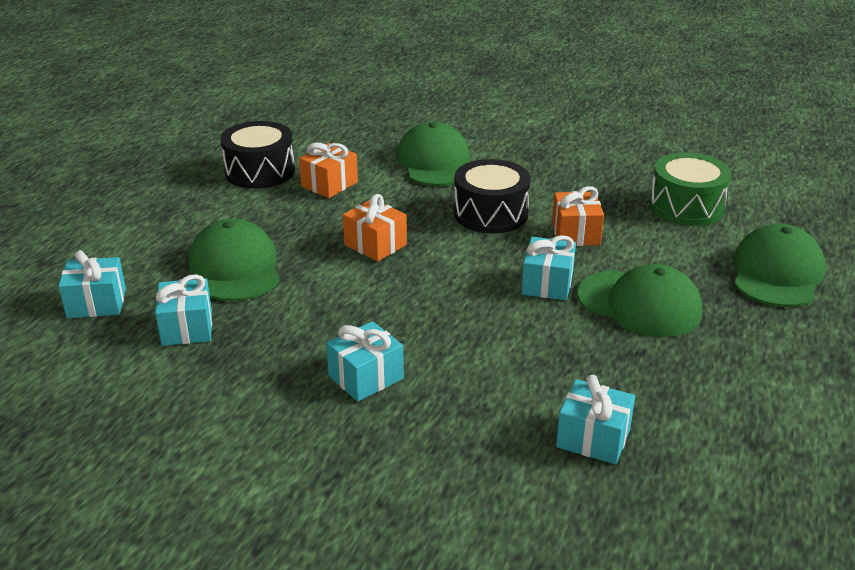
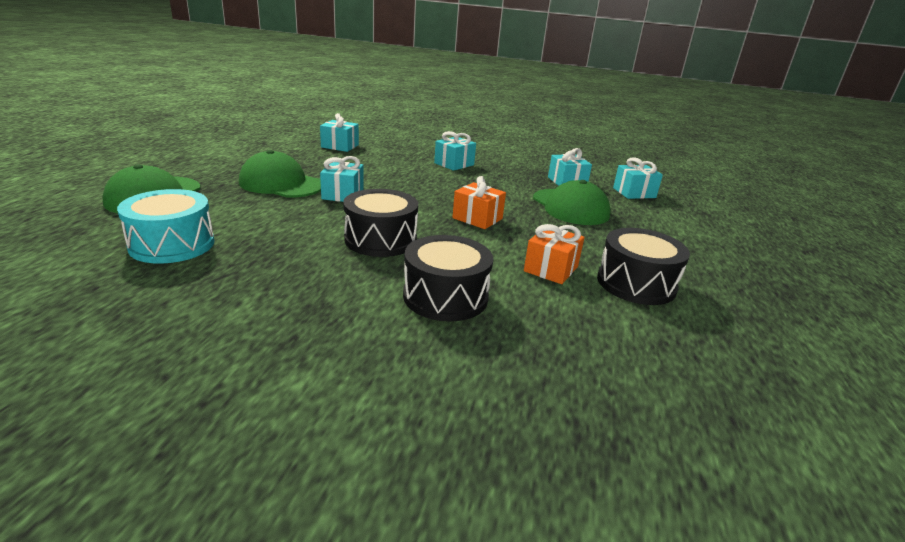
camera: 170 degrees right, 5 degrees down
(435, 162) = (445, 296): green cap -> black drum
(575, 233) = (305, 223): orange gift -> none
(686, 206) = (172, 244): green drum -> turquoise drum

